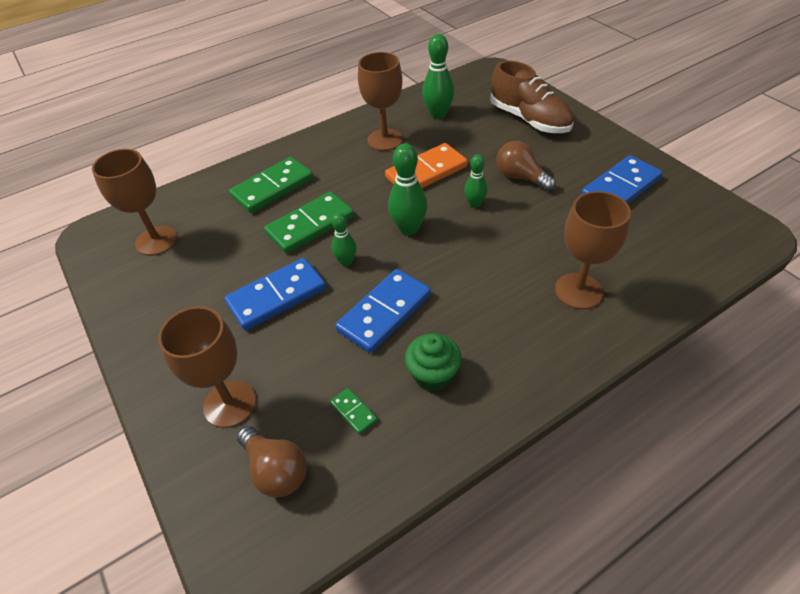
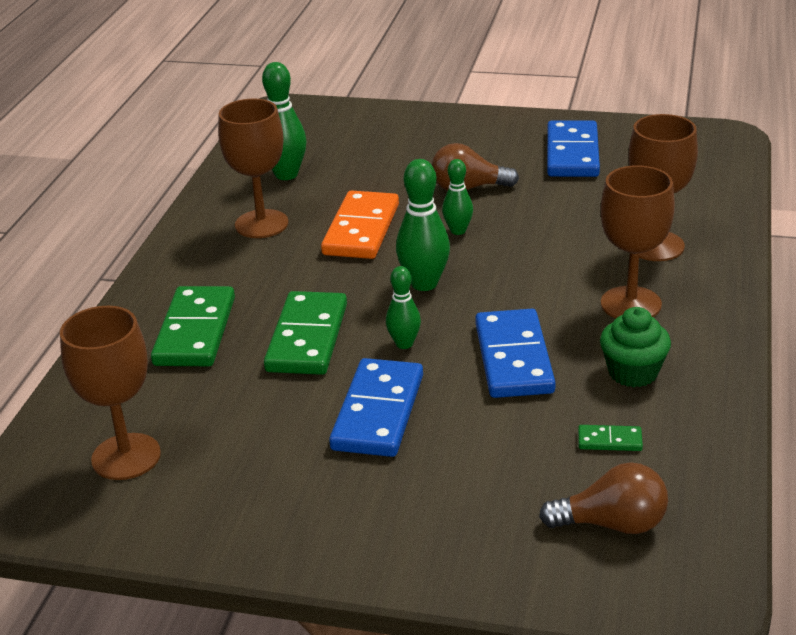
camera: 45 degrees left, 15 degrees down
(230, 404) = (483, 516): brown goblet -> brown goblet (631, 304)
(529, 119) = (398, 137): brown shoe -> none

